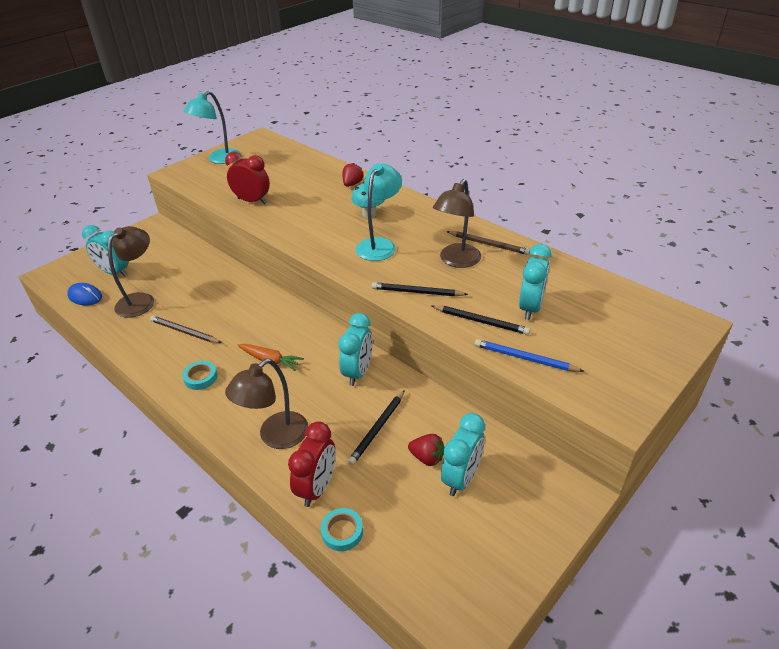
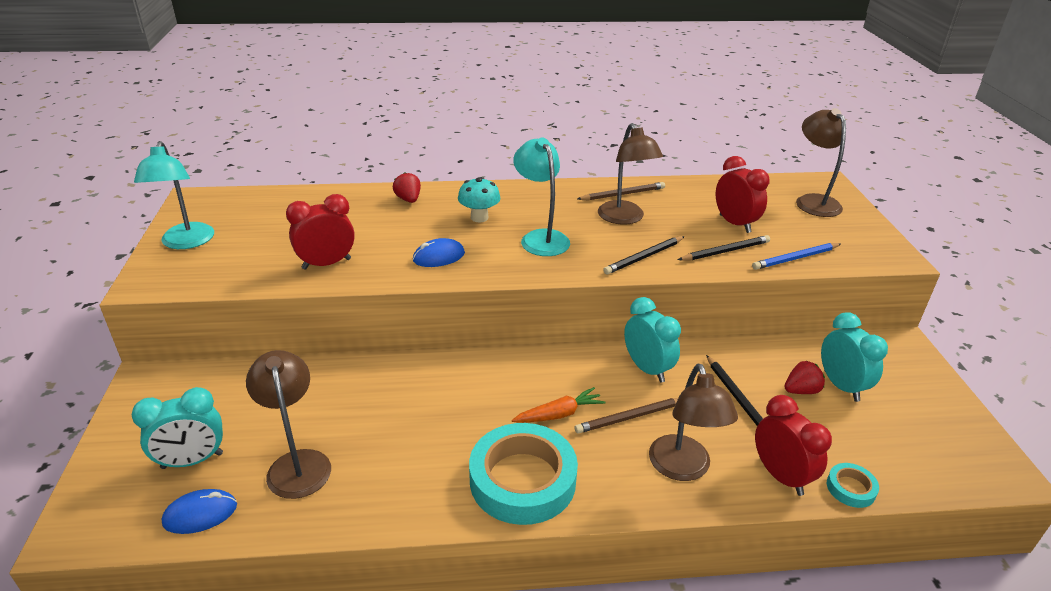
camera: 50 degrees left, 5 degrees down
(184, 332) = (420, 454): brown pencil -> brown pencil (630, 417)
(200, 377) = (522, 480): turquoise tape -> turquoise tape, size x2.28
(306, 226) = (438, 257): none -> blue mouse
(530, 308) = (735, 224): turquoise clock -> red clock
(640, 330) = (813, 201): none -> brown lamp

